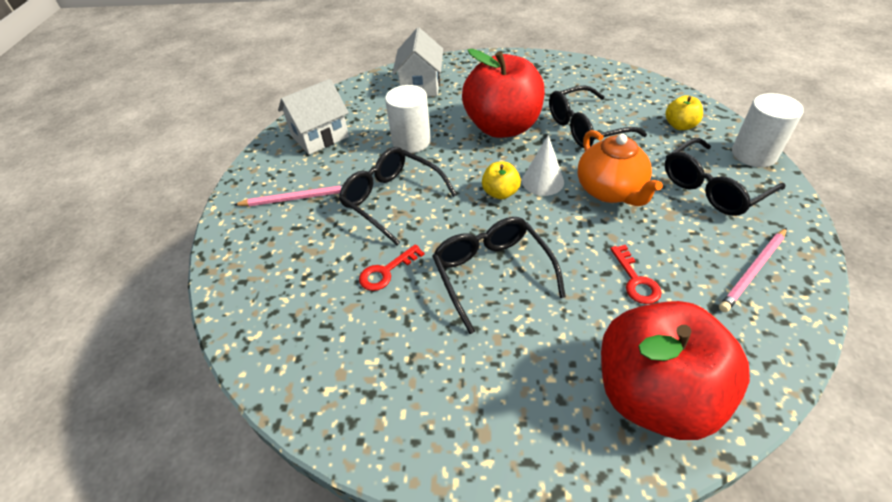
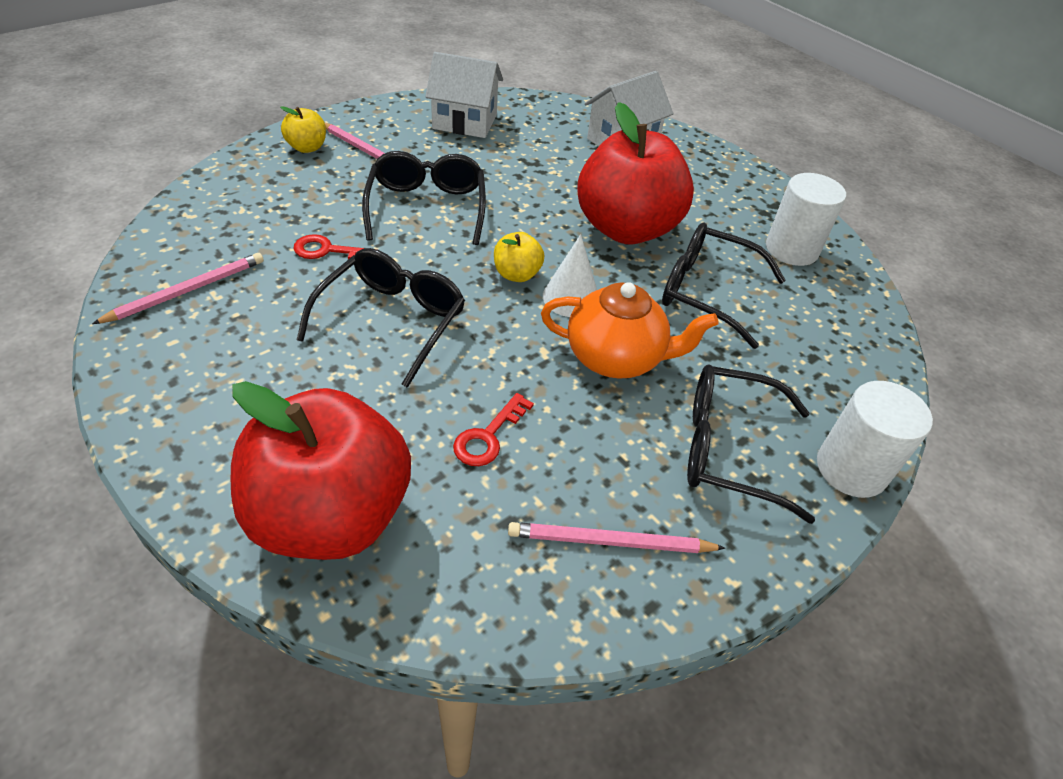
camera: 40 degrees right, 0 degrees up
(350, 378) = (186, 291): none -> pink pencil
(411, 141) = (525, 179): white cylinder -> white cylinder (791, 249)
(610, 191) = (616, 358): orange teapot -> orange teapot turned 105 degrees counterclockwise
(680, 126) = (819, 373): yellow apple -> yellow apple (307, 147)

